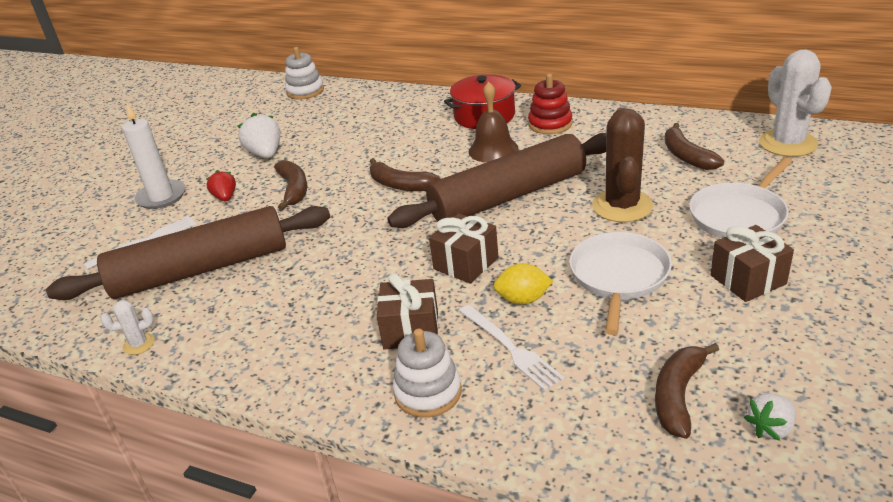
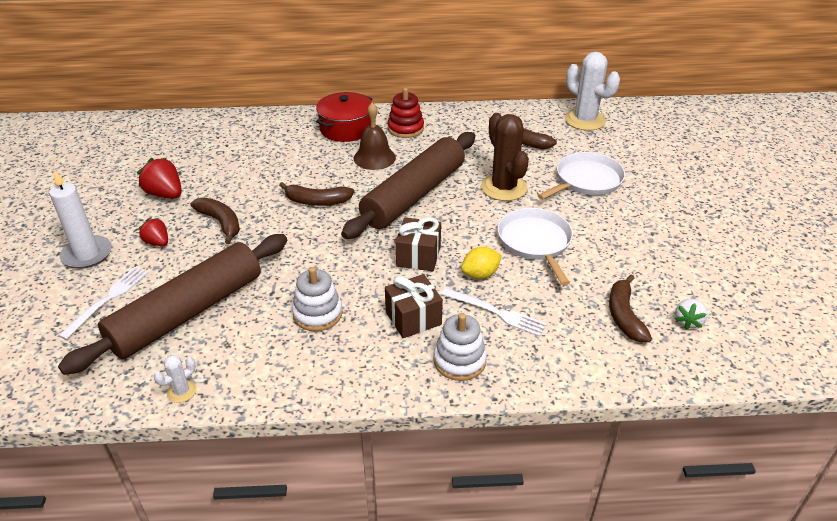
camera: 30 degrees left, 5 degrees up
(265, 154) = (165, 194): white strawberry -> red strawberry
(305, 91) = (157, 127): white stacking toy -> white stacking toy (317, 314)
(739, 215) = (586, 180): white pan -> white pan turned 150 degrees counterclockwise
(748, 279) = (618, 226): brown gift -> none

